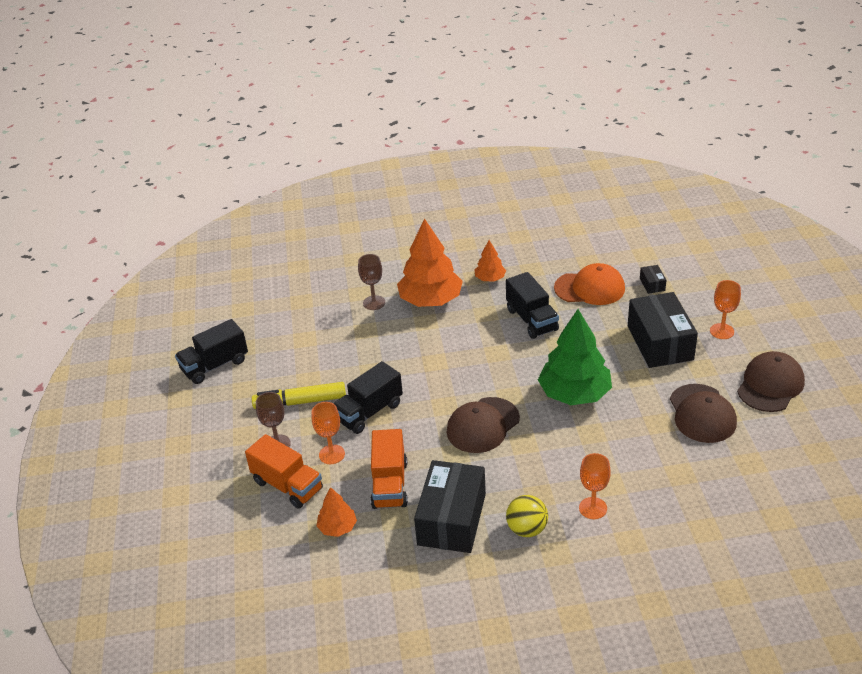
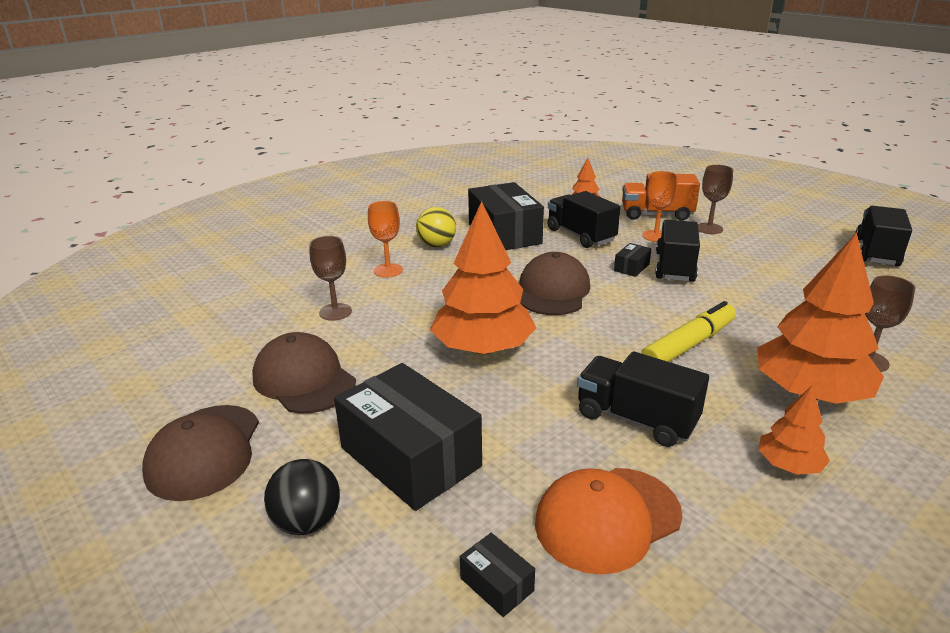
camera: 145 degrees right, 10 degrees down
(300, 402) = (746, 254): yellow marker -> yellow marker (688, 345)
(389, 484) = (580, 235): orange truck -> black truck
(399, 425) = (631, 267): none -> black box
(574, 394) = (483, 348): green tree -> orange tree
(659, 471) = (335, 312): none -> brown goblet
(721, 331) = (307, 522): orange goblet -> black ball

